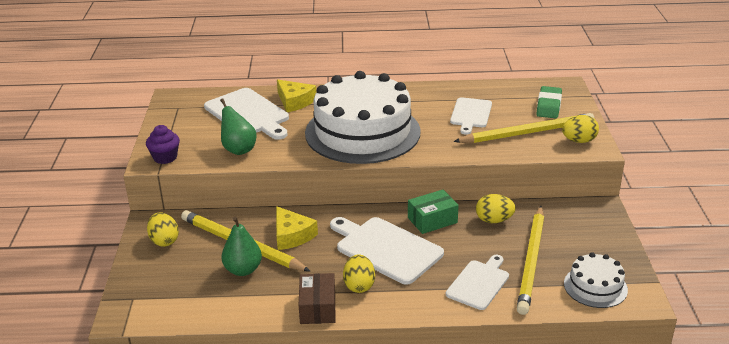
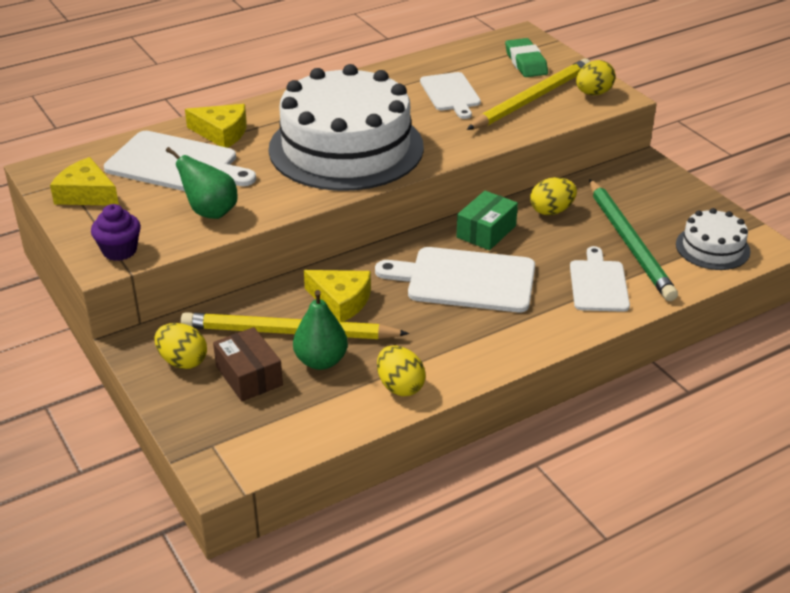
camera: 30 degrees left, 5 degrees up
(181, 118) = (86, 194): none -> yellow cheese
(317, 307) = (452, 372): brown box -> brown box (249, 376)
(359, 285) = (474, 331): yellow egg -> yellow egg (400, 386)
(531, 261) = (629, 243): yellow pencil -> green pencil

